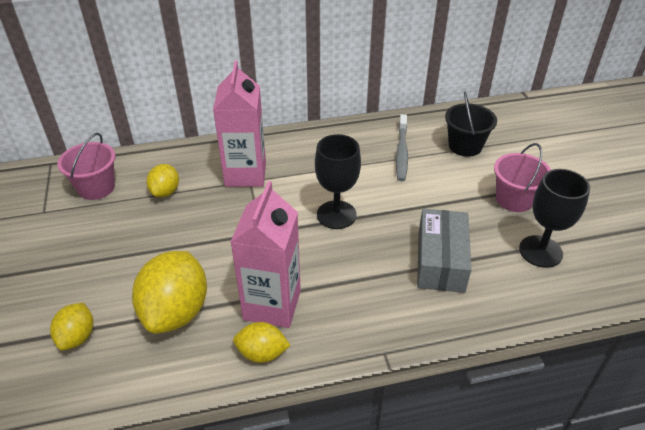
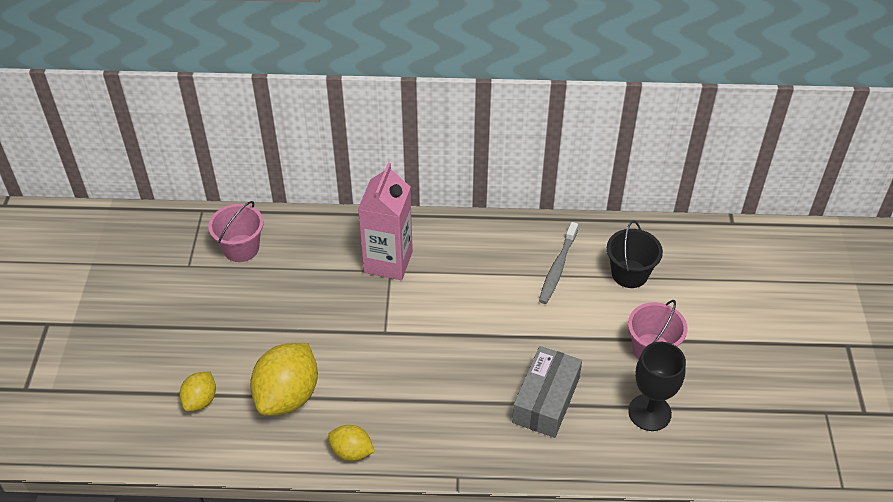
camera: 15 degrees right, 5 degrees up
(165, 192) = (305, 267): yellow lemon -> none
(272, 305) = (373, 409): pink carton -> none
(336, 215) = (463, 328): black goblet -> none

